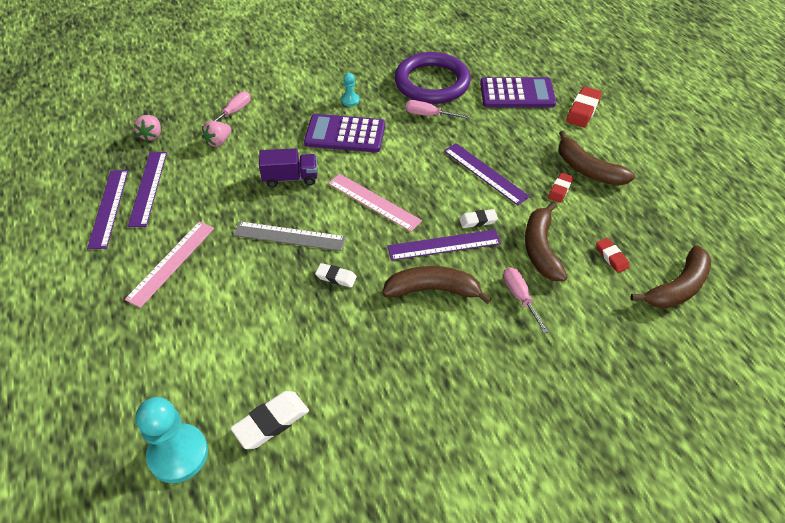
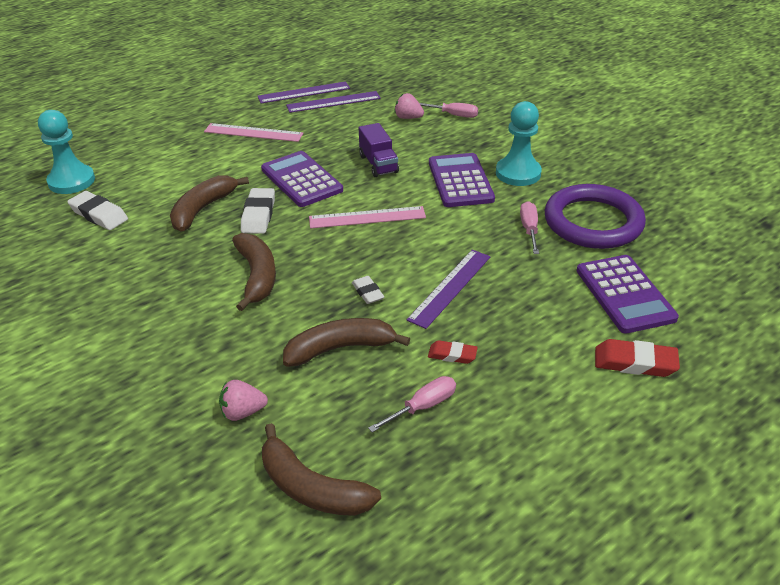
camera: 75 degrees right, 10 degrees down
(151, 135) = (398, 87): pink strawberry -> pink strawberry (243, 412)
(289, 236) = (301, 180): grey ruler -> purple calculator
(336, 277) = (258, 215): white eraser -> white eraser, size x1.63
(350, 100) = (518, 173): turquoise pawn -> turquoise pawn, size x2.09
(374, 202) = (367, 217): pink ruler -> pink ruler turned 60 degrees clockwise
(444, 245) = (322, 273): purple ruler -> none
(520, 297) = (261, 339): pink screwdriver -> pink screwdriver (422, 407)
(588, 169) = (506, 378): brown banana -> brown banana (203, 209)
(611, 257) = (347, 414): red eraser -> none

